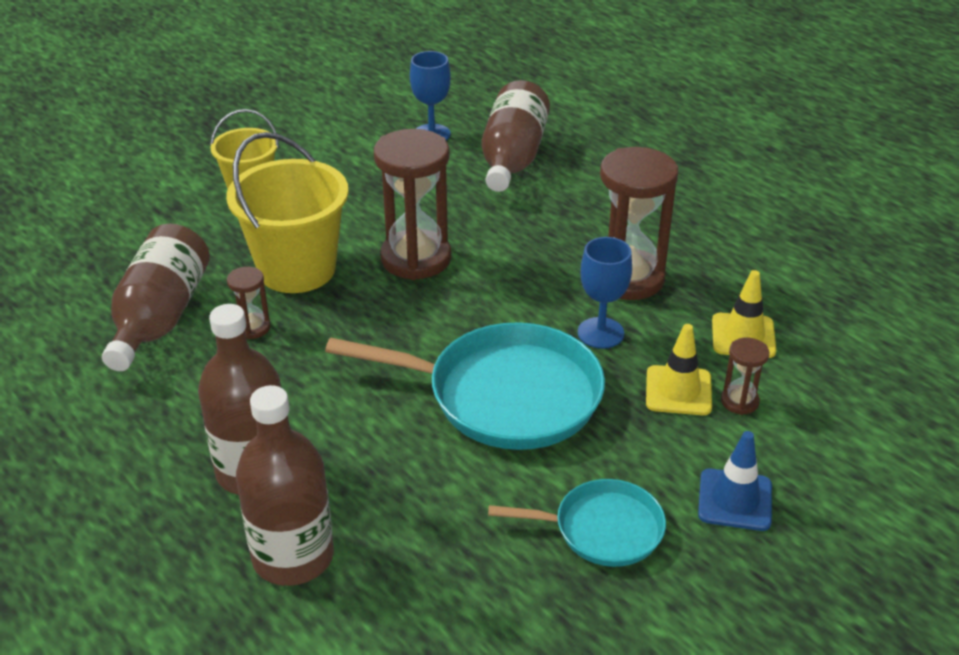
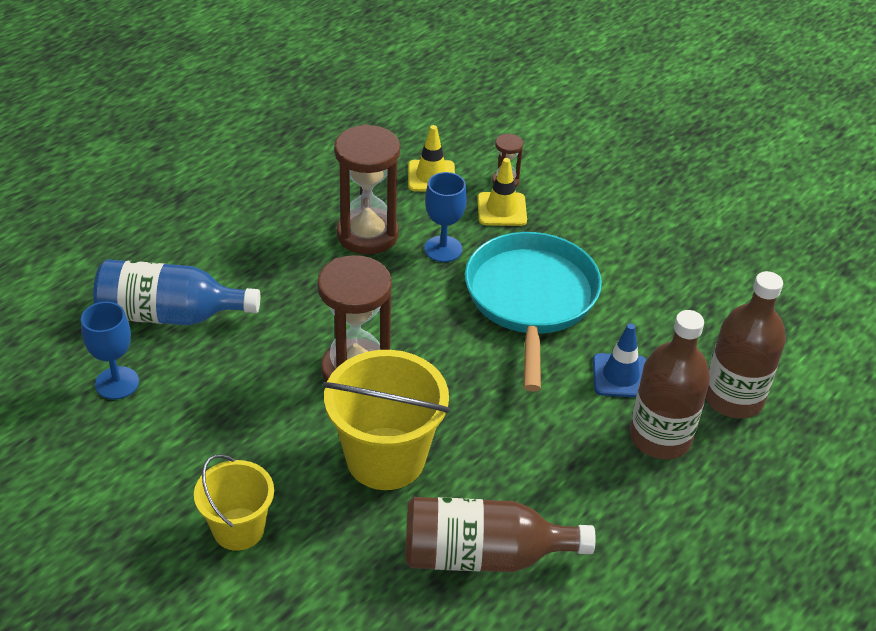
camera: 100 degrees left, 5 degrees up
(253, 328) = (483, 475): brown hourglass -> none
(512, 158) = (170, 315): brown bottle -> blue bottle
(602, 529) = (648, 245): turquoise pan -> none
(735, 500) = (601, 188): blue traffic cone -> blue traffic cone (620, 376)

